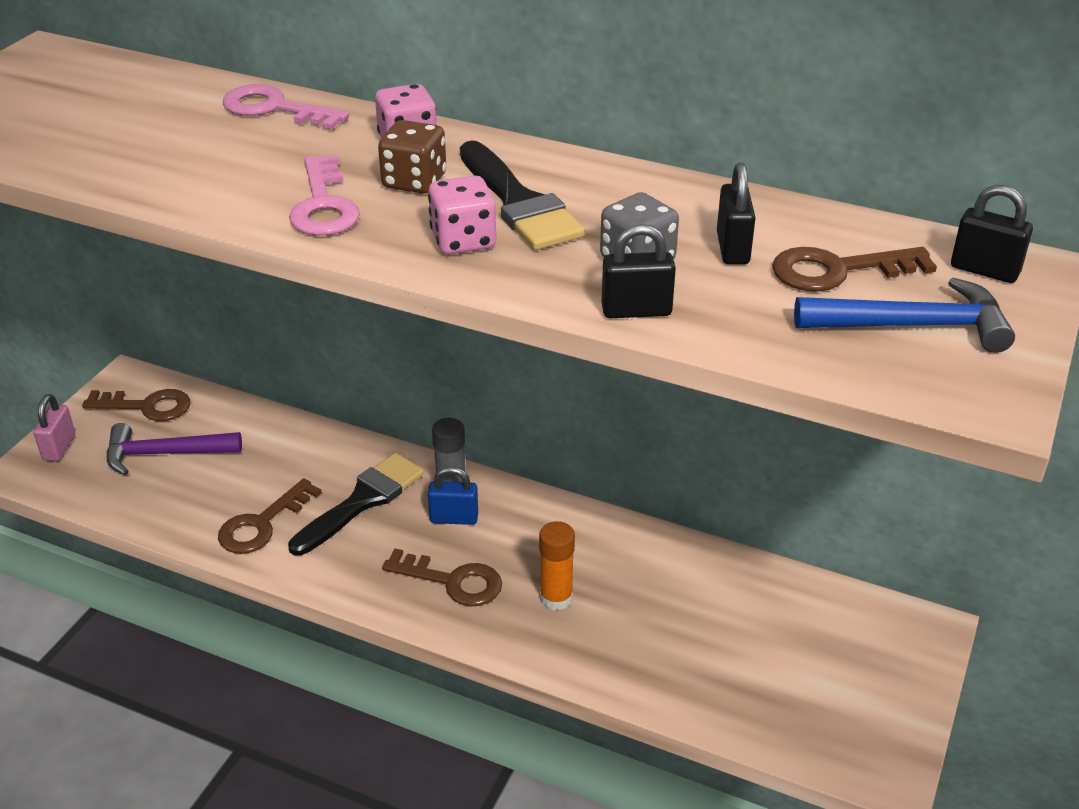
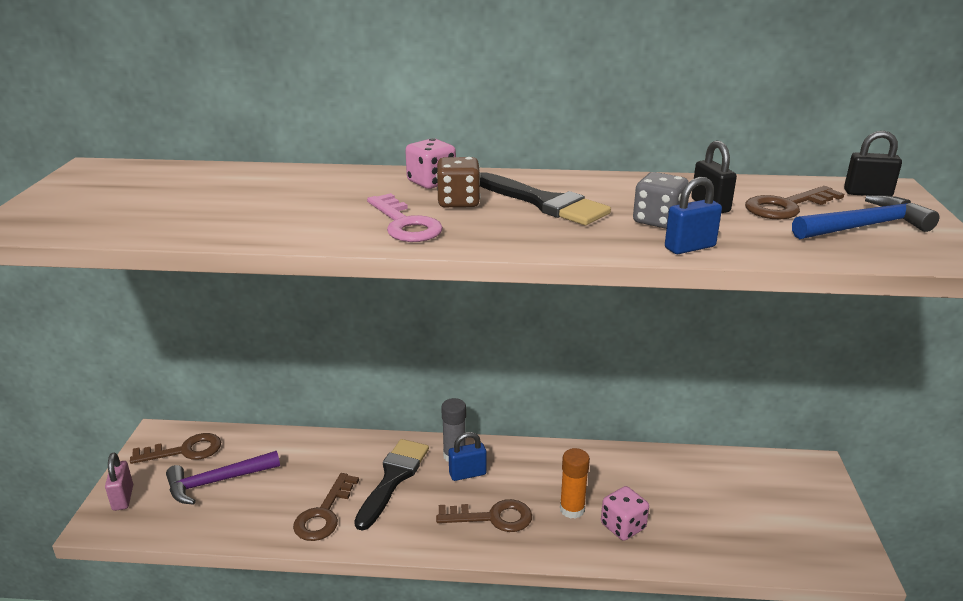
camera: 20 degrees left, 10 degrees down
(275, 108) = (313, 177): pink key -> none
(463, 241) = (529, 228): pink dice -> pink dice (623, 526)
(636, 311) = (690, 247): black padlock -> blue padlock

